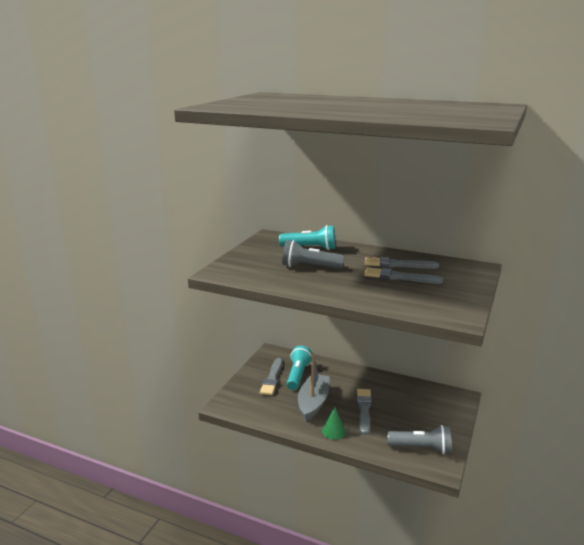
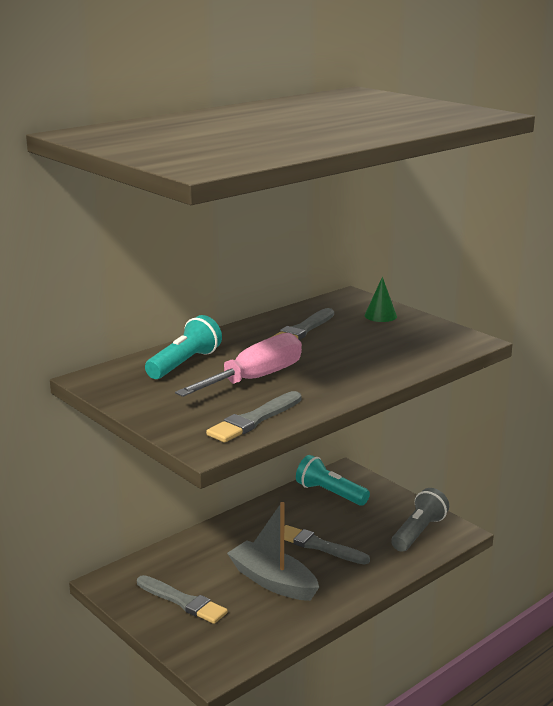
camera: 65 degrees left, 0 degrees up
(298, 375) = (195, 574): turquoise flashlight -> turquoise flashlight (330, 493)
(309, 267) = (255, 379): grey flashlight -> pink screwdriver
(333, 431) = (347, 584): green cone -> green cone (380, 316)
(399, 277) = (341, 339): grey brush -> grey brush (254, 420)

